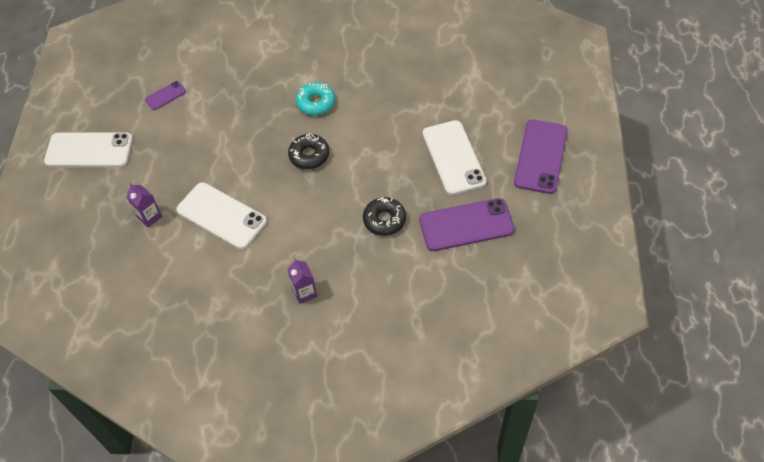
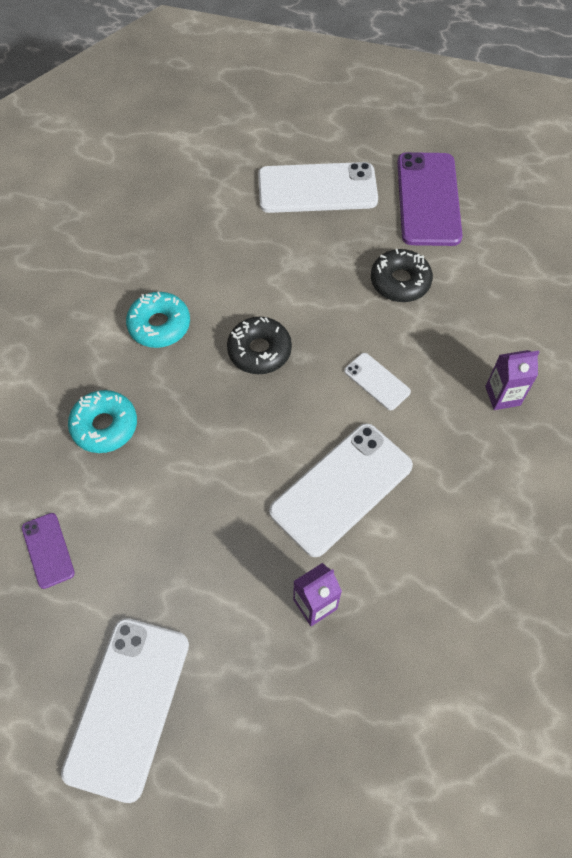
camera: 80 degrees left, 5 degrees up
(242, 97) = (104, 426): none -> turquoise donut
(300, 220) = (377, 381): none -> white phone
(540, 156) = (342, 107): purple phone -> none

